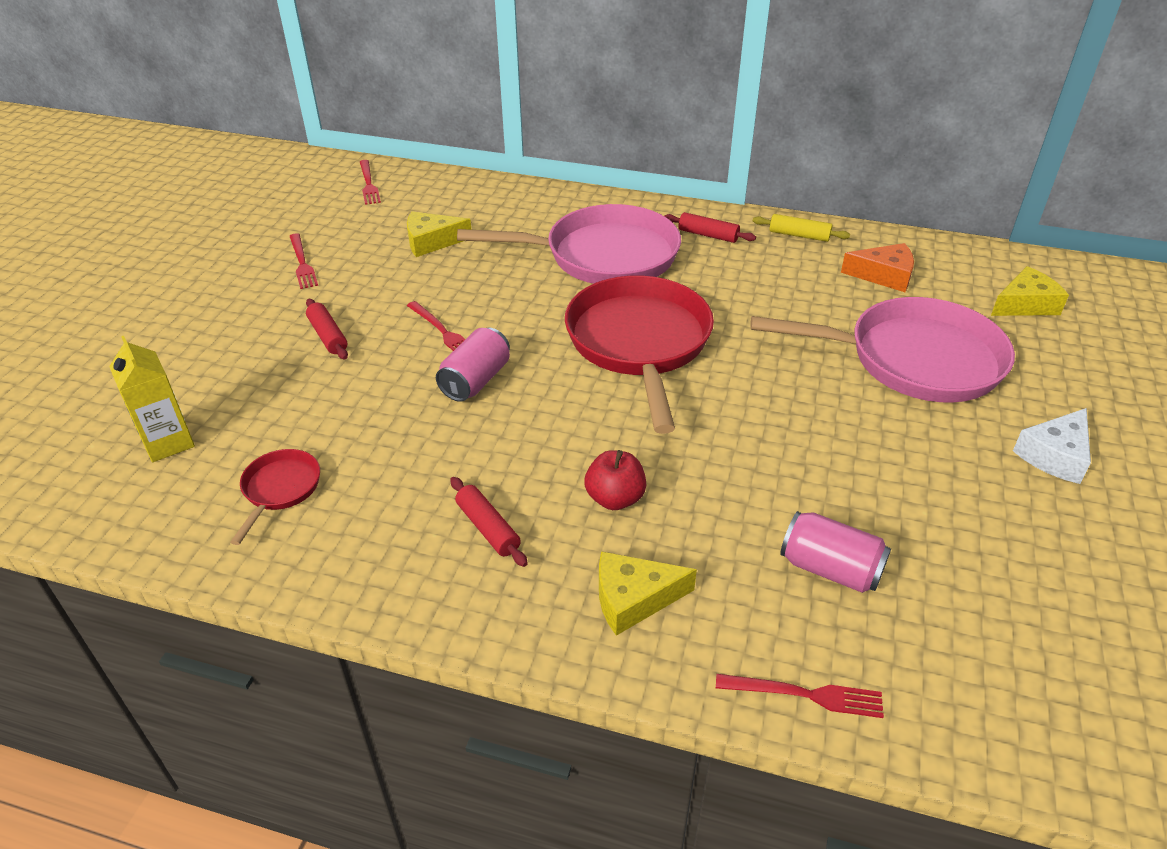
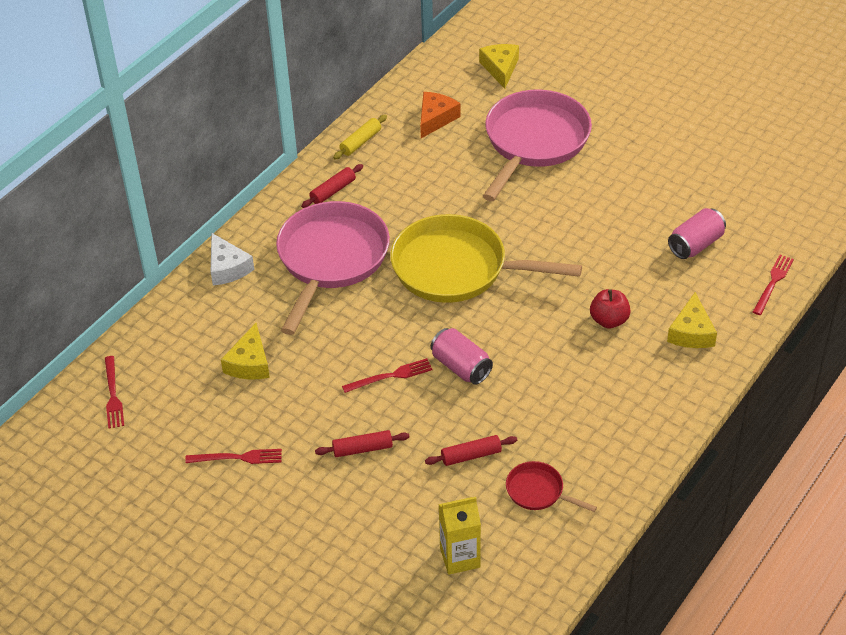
camera: 70 degrees left, 5 degrees up
(368, 184) = (113, 395): red fork -> red fork turned 75 degrees clockwise
(488, 528) = (613, 386): red rolling pin -> red rolling pin (471, 455)
(639, 343) = (457, 268): red pan -> yellow pan
(1054, 455) = (642, 121): white cheese -> white cheese (227, 268)

